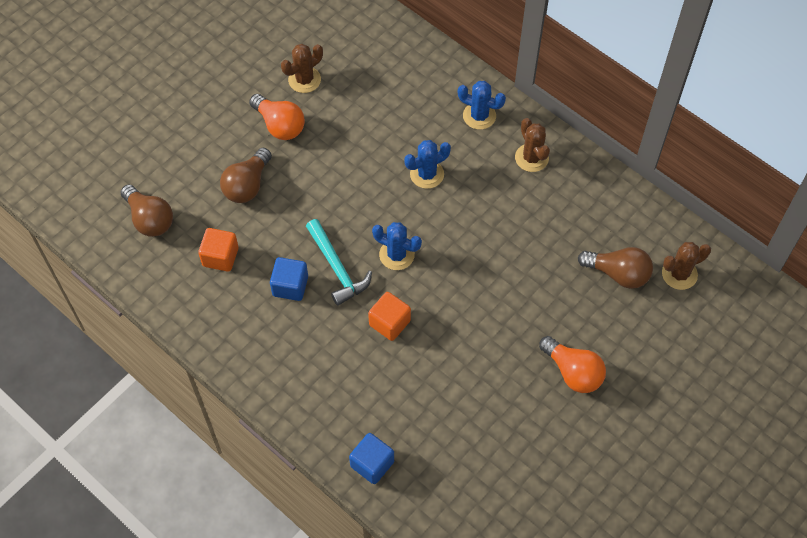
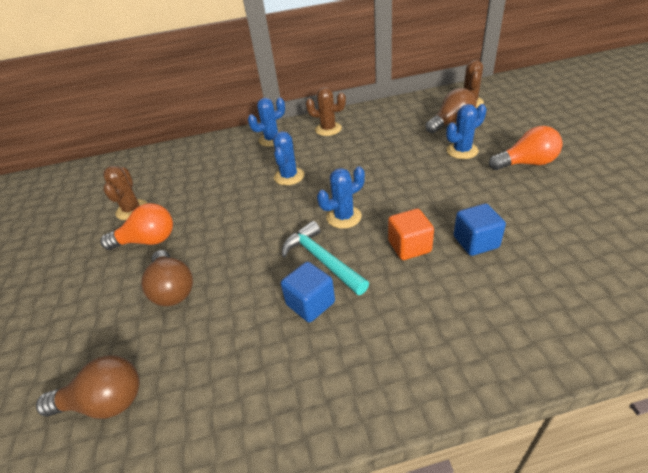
camera: 50 degrees left, 20 degrees down
(220, 257) = (221, 351): orange cube -> none
(337, 268) = (322, 260): turquoise hammer -> turquoise hammer turned 135 degrees counterclockwise
(372, 464) = (579, 326): blue cube -> blue cube (476, 242)
(563, 306) = (462, 151): none -> blue cactus

